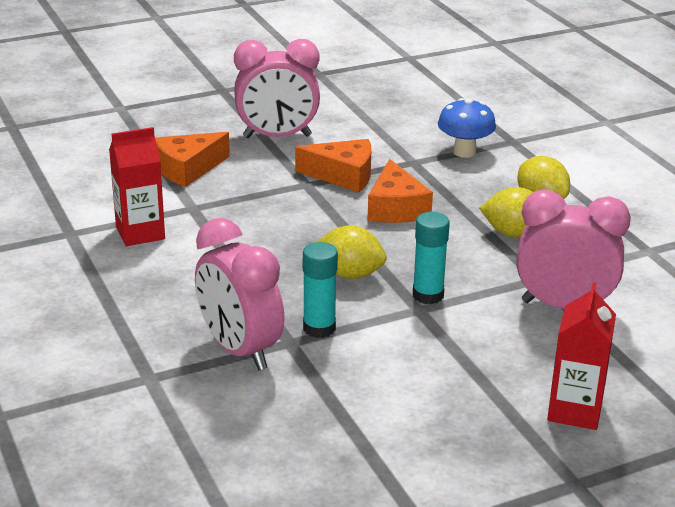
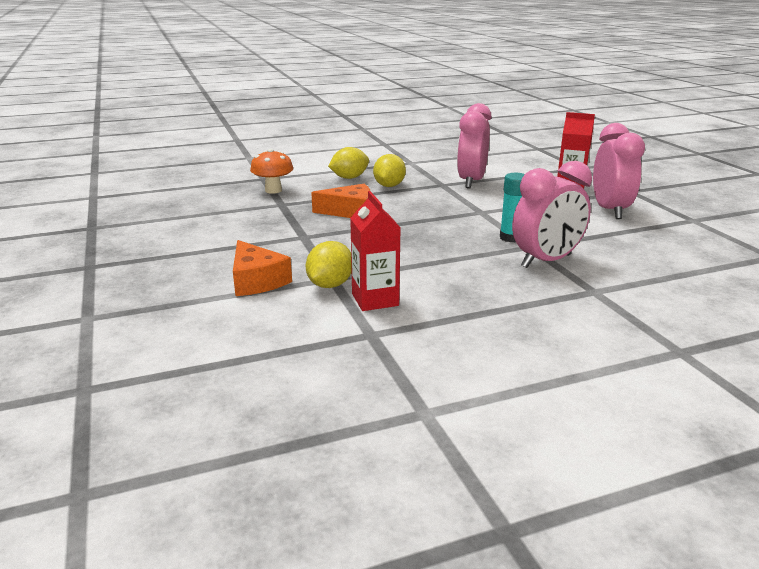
camera: 85 degrees left, 5 degrees down
(277, 137) = (212, 245): pink clock -> pink clock (610, 210)
(343, 175) = (294, 225): orange cheese -> none
(350, 274) = (440, 227): yellow lemon -> yellow lemon (330, 285)
(428, 295) = (464, 209): turquoise glue stick -> none
(464, 152) = (273, 190): blue mushroom -> orange mushroom

